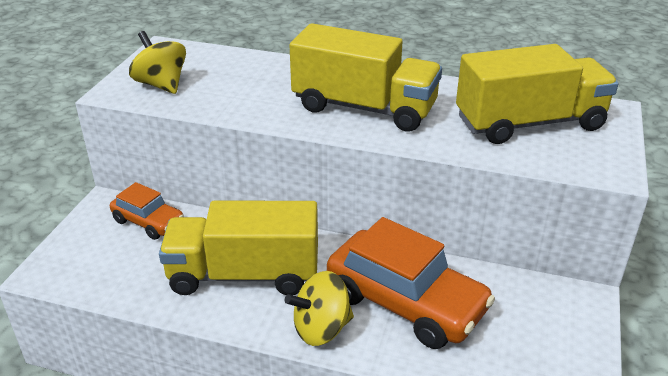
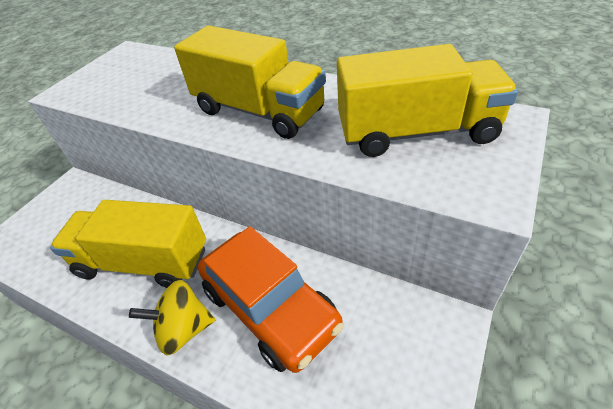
camera: 15 degrees right, 10 degrees up
(148, 222) = (93, 203): orange car -> none
(161, 85) = (101, 85): yellow spinning top -> none

